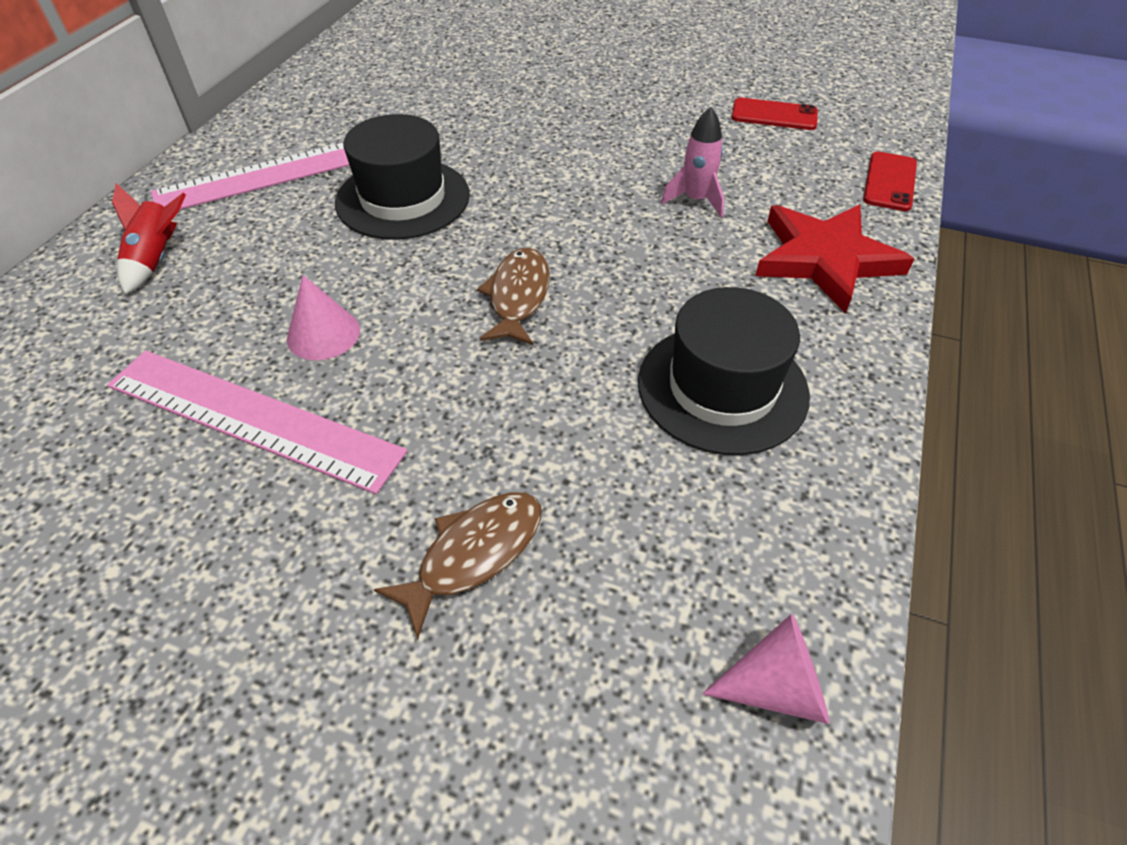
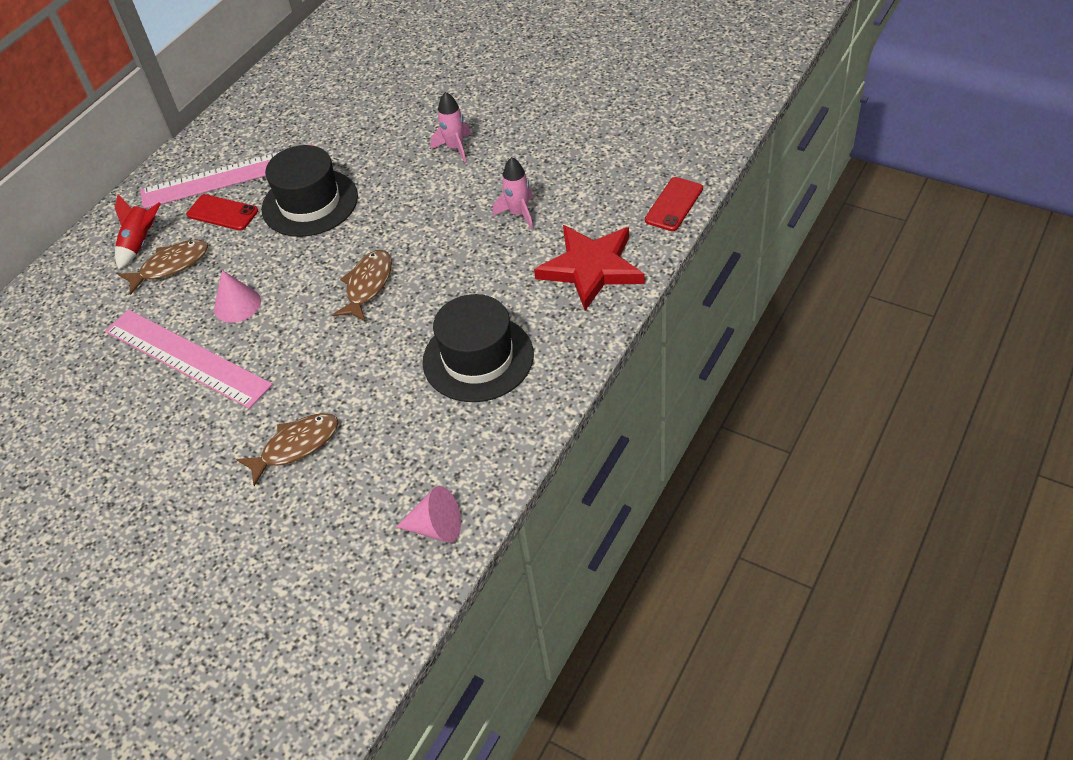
camera: 15 degrees right, 0 degrees up
(208, 286) = (170, 266): none -> brown fish
(580, 132) = (455, 148): none -> pink rocket
(774, 115) = (613, 137): red phone -> red phone (222, 213)

